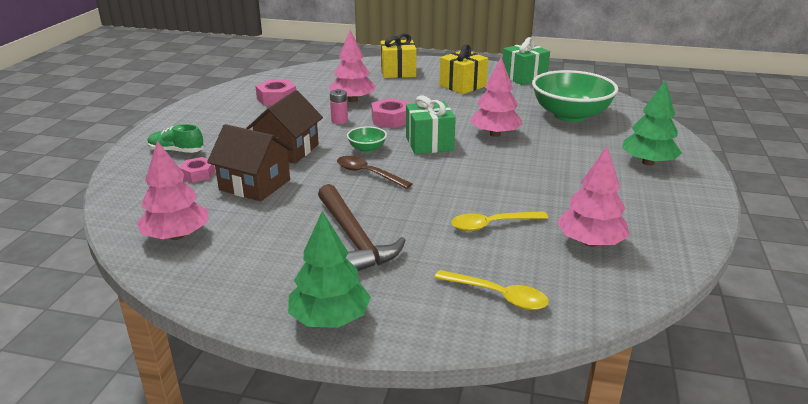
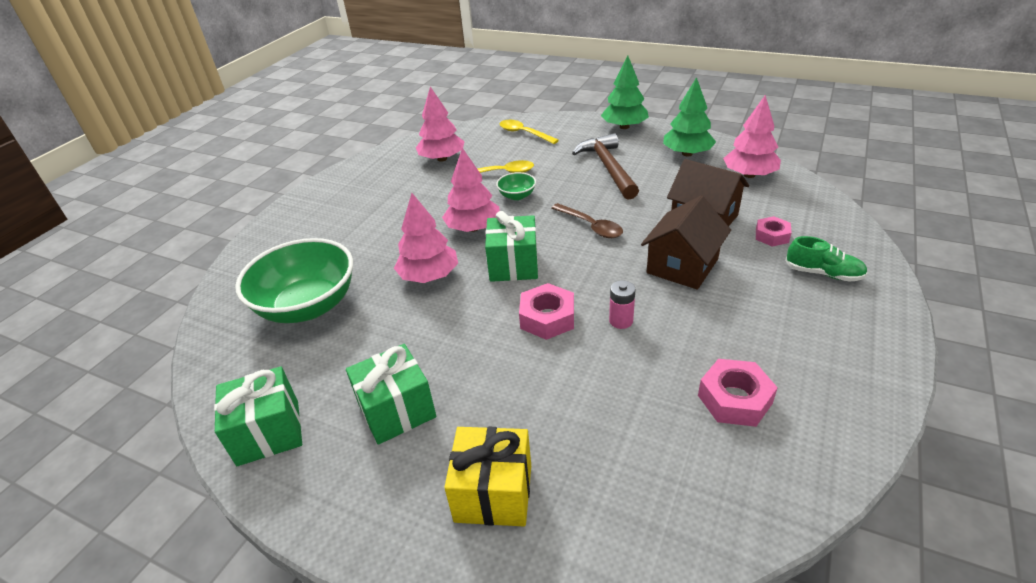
camera: 165 degrees left, 10 degrees up
(353, 100) = (599, 378): pink tree -> pink tree (473, 228)
(367, 149) = (588, 261): green bowl -> green bowl (517, 196)
(462, 86) = (397, 410): yellow gift -> green gift
(648, 162) = (315, 224): green tree -> green tree (687, 153)

